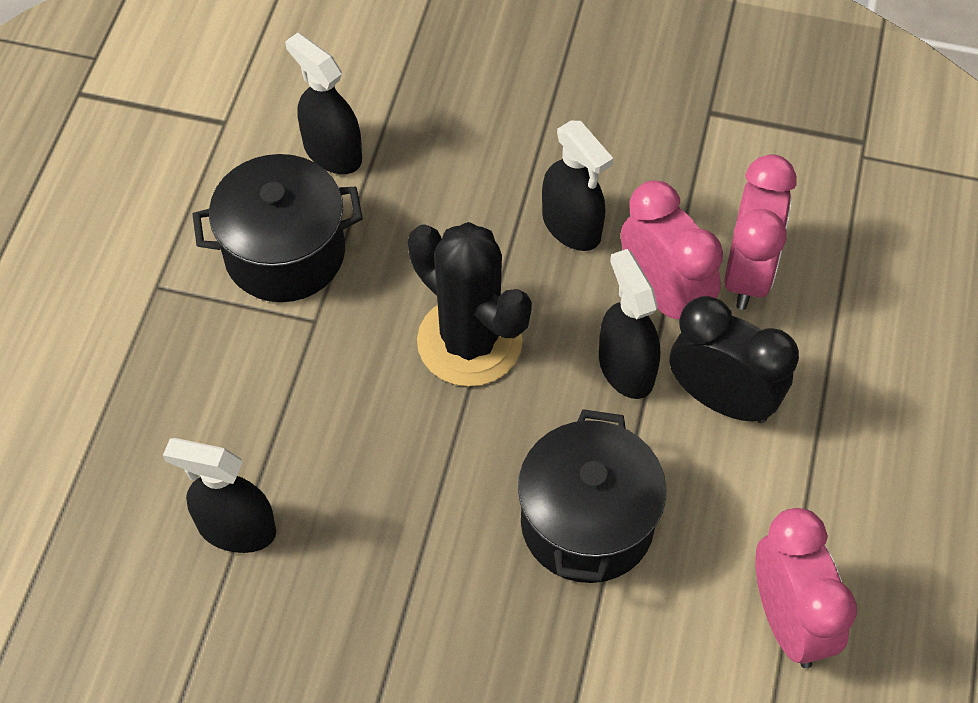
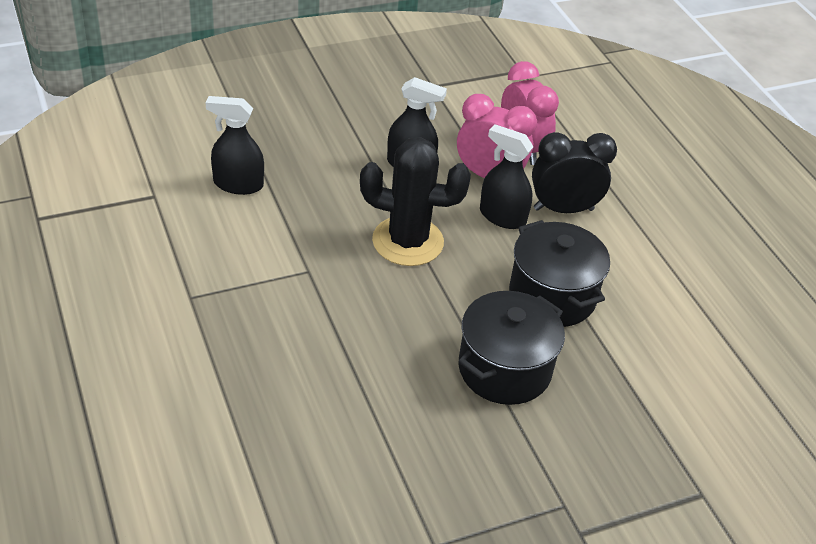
camera: 40 degrees left, 15 degrees down
(236, 528) = (362, 396): black spray bottle -> none
(285, 253) = (257, 245): black pot -> black pot (504, 369)
(788, 620) = (689, 290): pink clock -> none

